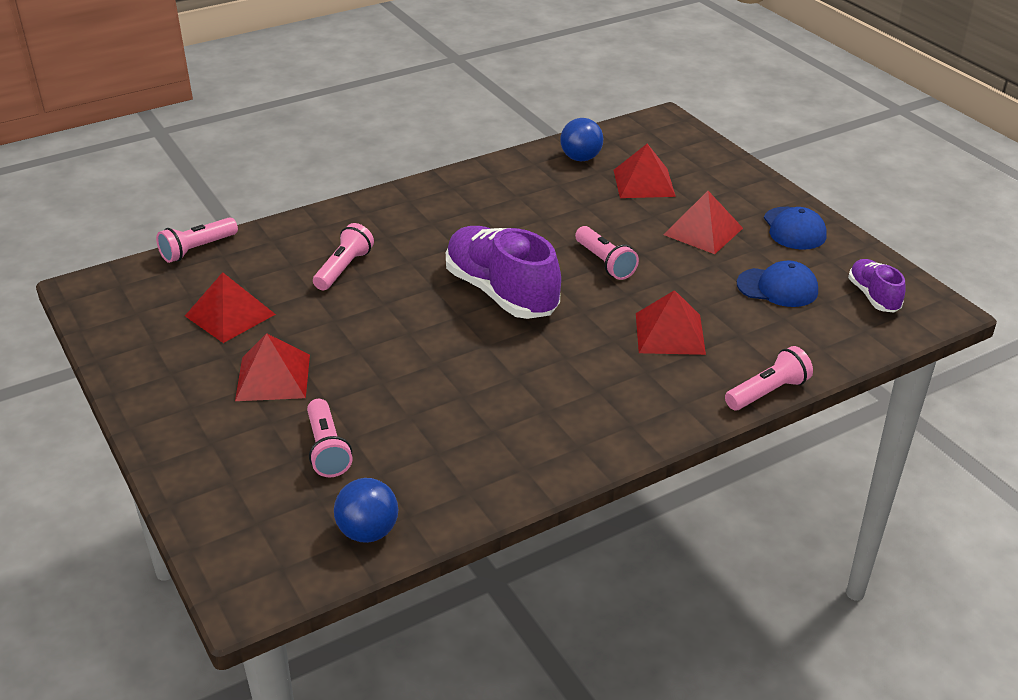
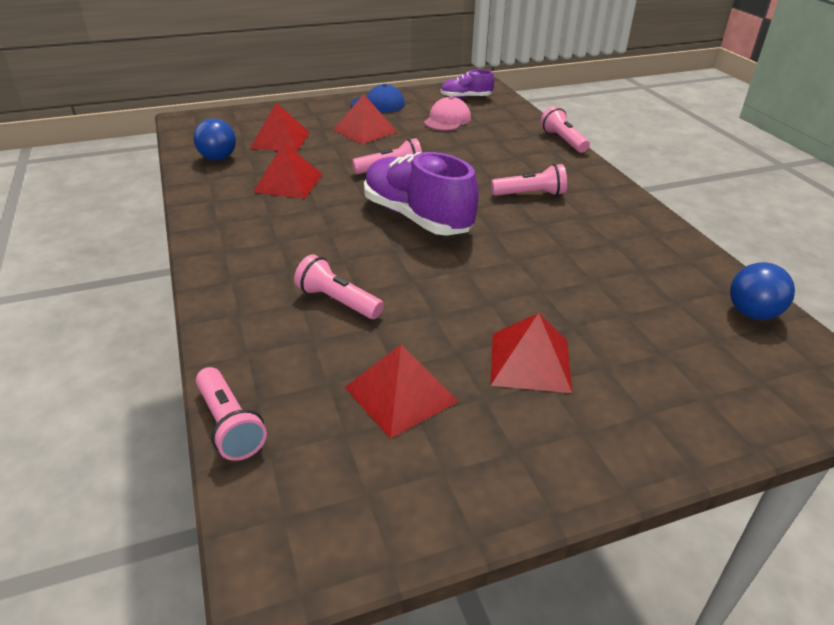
camera: 80 degrees left, 0 degrees up
(327, 449) = (646, 330): pink flashlight -> pink flashlight (530, 194)
(501, 293) = (417, 217): purple shoe -> purple shoe turned 75 degrees clockwise
(670, 333) = (492, 160): red pyramid -> red pyramid (288, 183)
(777, 287) = (447, 120): blue cap -> pink cap

